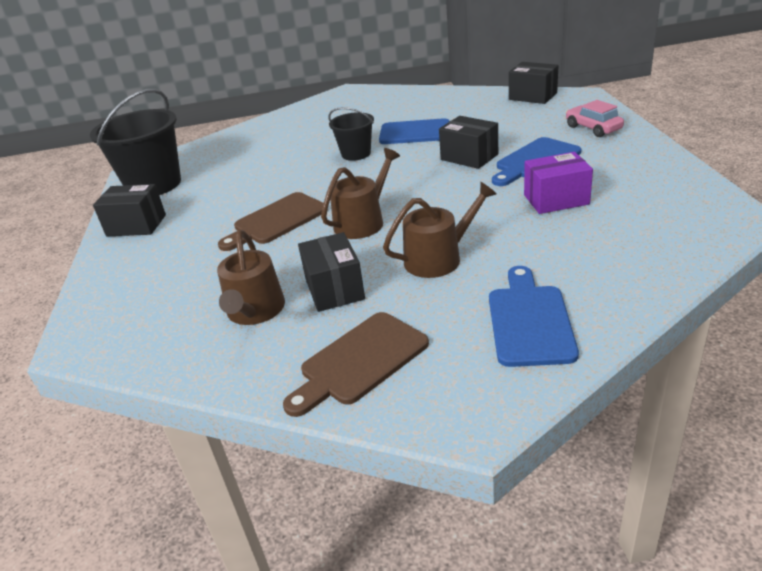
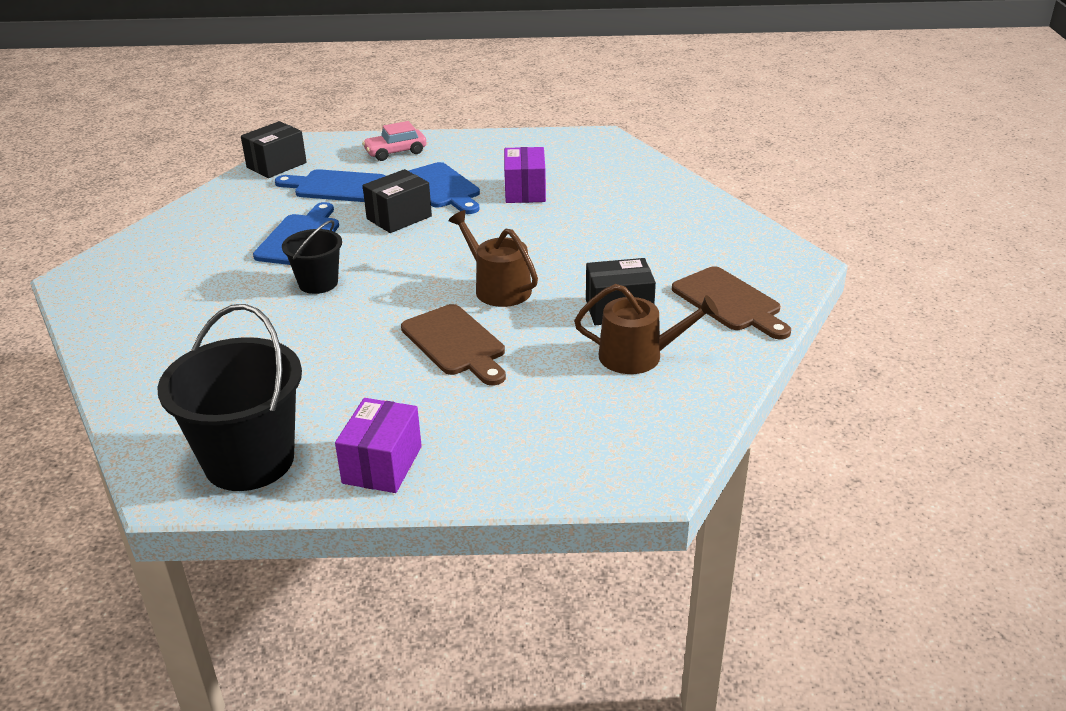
camera: 85 degrees left, 0 degrees up
(136, 225) = (382, 465): black box -> purple box
(439, 258) = (593, 254): brown watering can -> none
(529, 320) = (699, 228): blue cutting board -> blue cutting board (336, 187)

